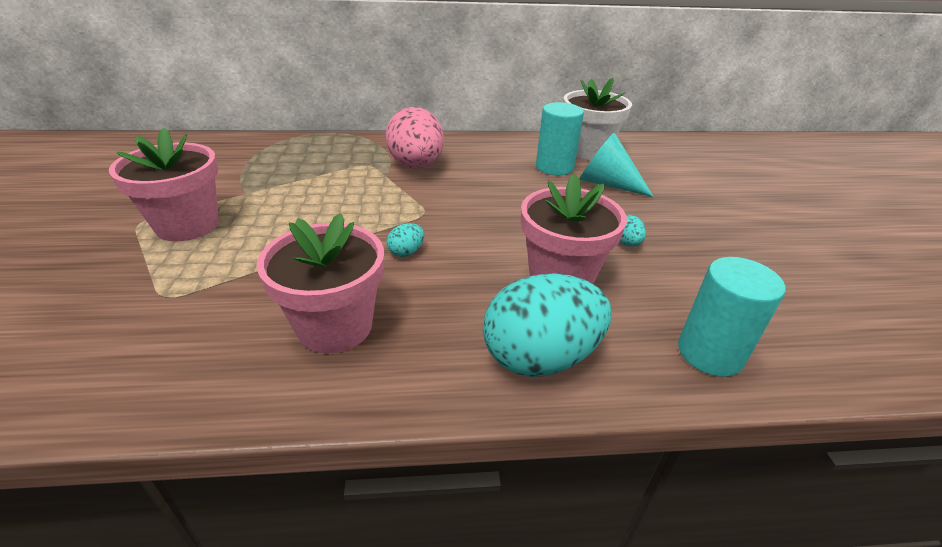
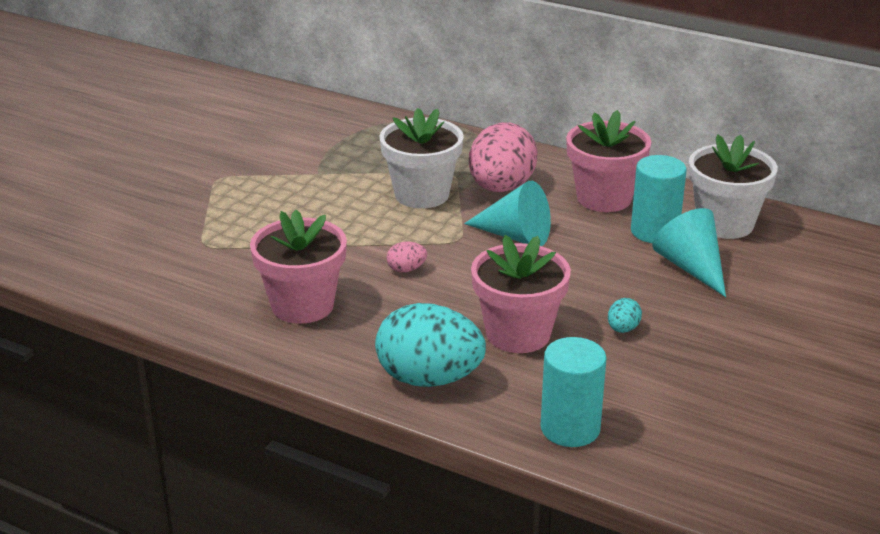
camera: 35 degrees right, 5 degrees down
(187, 225) = (252, 191): pink flower pot -> pink flower pot (604, 198)
(358, 186) = (422, 194): none -> white flower pot
(406, 252) = (406, 269): turquoise egg -> pink egg
(465, 197) = (515, 236): none -> turquoise cone

